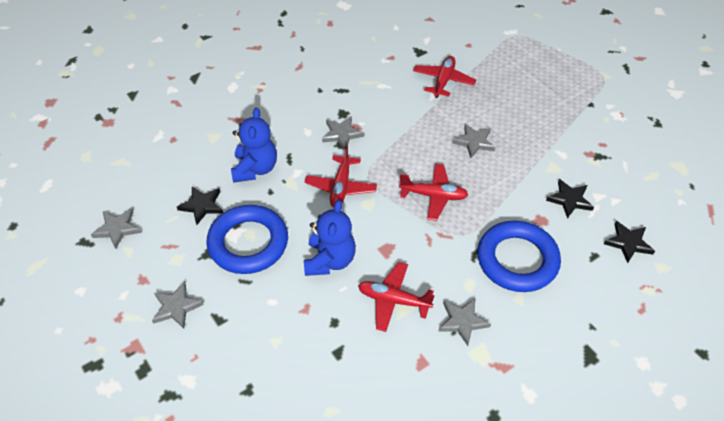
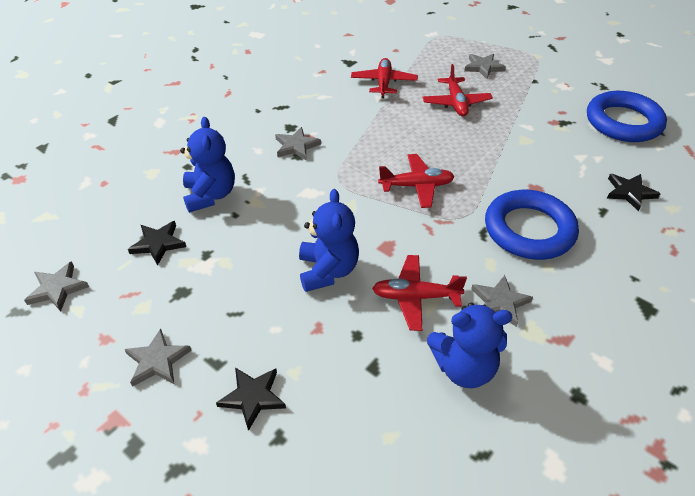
camera: 15 degrees left, 5 degrees down
(248, 243) = (226, 272): blue ring -> blue ring (623, 122)
(341, 187) = (313, 196): red plane -> red plane (456, 103)
(410, 371) = (464, 368): none -> blue teddy bear
(474, 142) = (437, 130): grey star -> grey star (483, 67)
(569, 200) = (555, 165): black star -> black star (253, 397)

